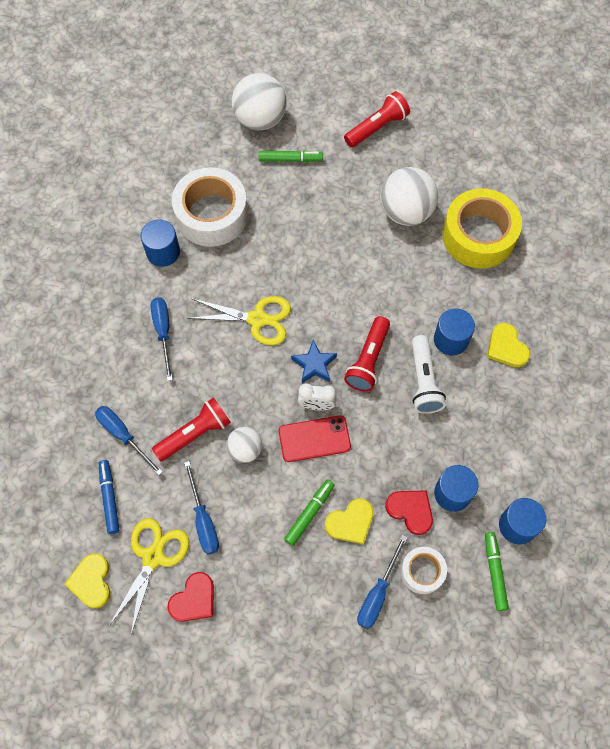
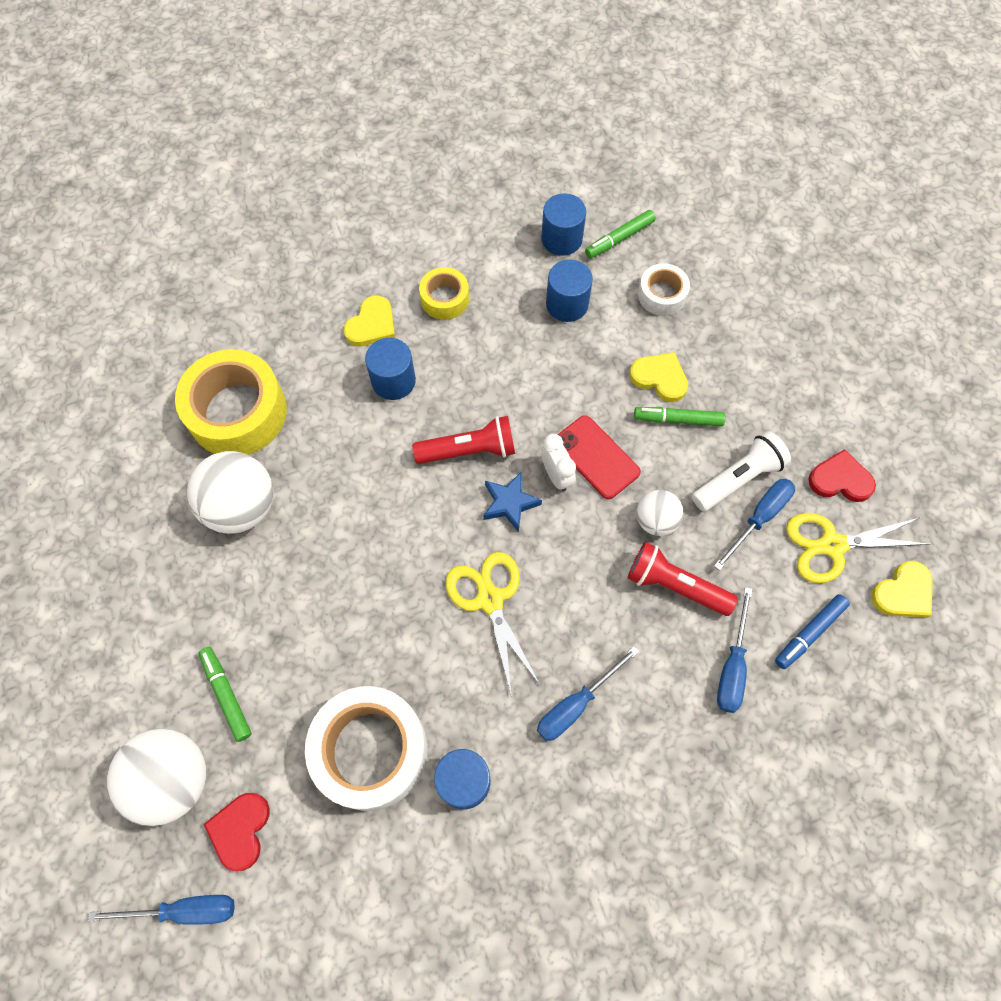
camera: 120 degrees left, 0 degrees up
(377, 127) = (119, 608): red flashlight -> none
(377, 593) = (709, 322): blue screwdriver -> blue screwdriver (184, 910)
(410, 510) = (610, 331): red heart -> red heart (240, 830)
(423, 381) = (460, 384): white flashlight -> white flashlight (738, 479)
(504, 408) = (445, 299): none -> yellow tape

